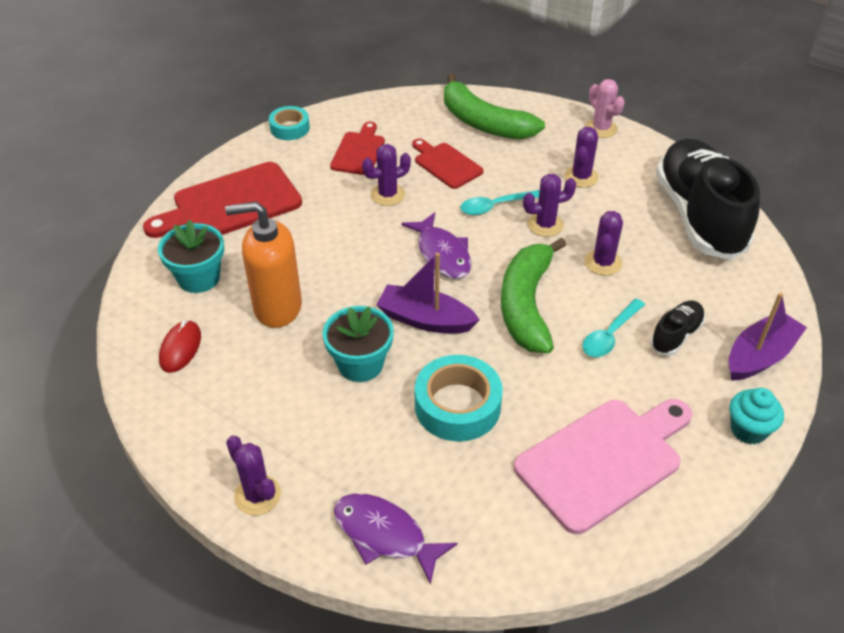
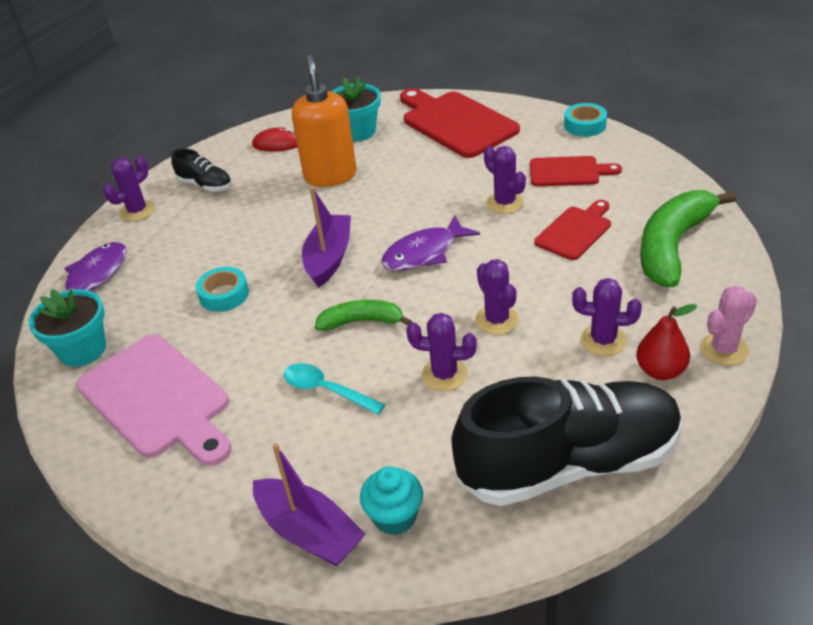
camera: 85 degrees right, 5 degrees down
(360, 364) = (269, 231): turquoise flower pot -> turquoise flower pot (82, 350)
(457, 405) = (224, 295): turquoise tape -> turquoise tape, size x0.61
(495, 206) = (515, 277): turquoise spoon -> none
(526, 305) = (361, 321): green banana -> green banana, size x0.56
(617, 159) = (660, 371): none -> red pear
(675, 335) = (334, 447): black shoe -> black shoe (205, 185)
(748, 430) = (193, 519): turquoise cupcake -> turquoise cupcake (394, 517)

